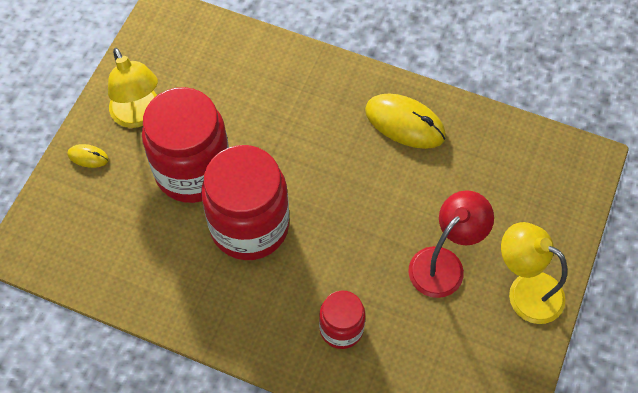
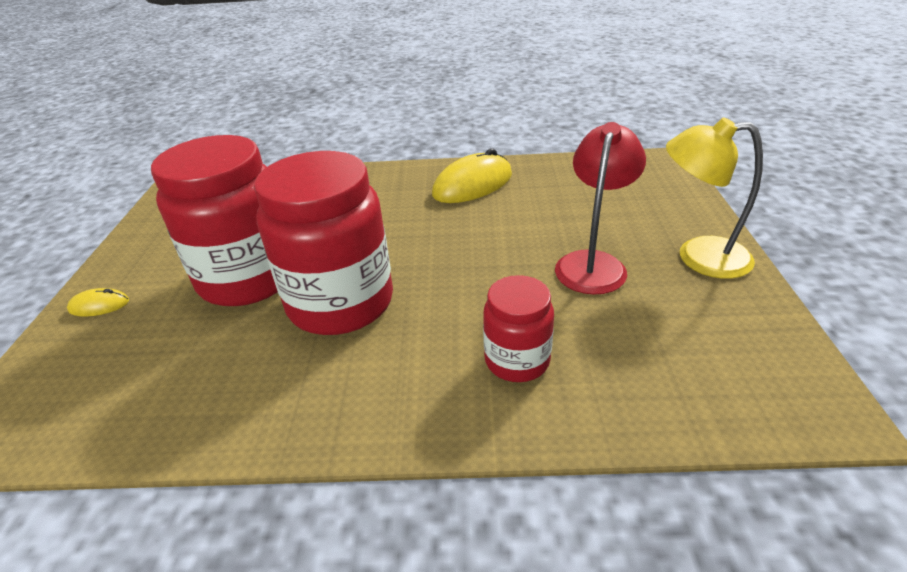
camera: 20 degrees left, 25 degrees down
(139, 115) = (167, 255): yellow lamp -> none
(405, 123) = (472, 185): yellow mouse -> yellow mouse turned 45 degrees counterclockwise

